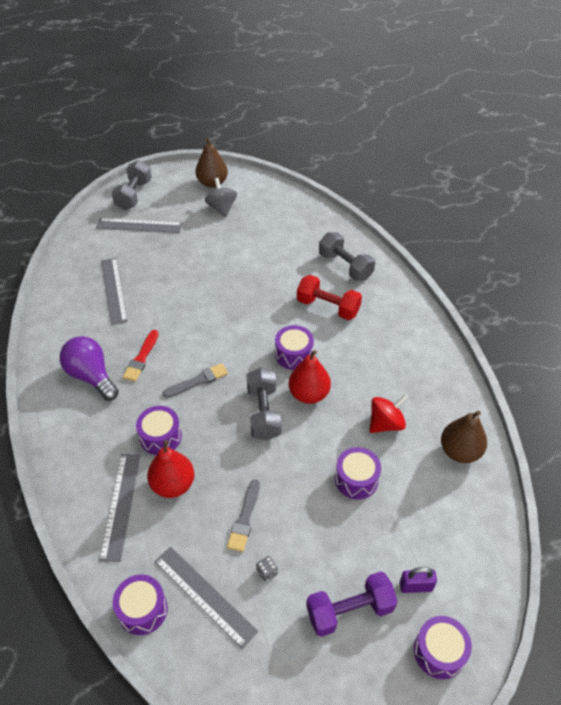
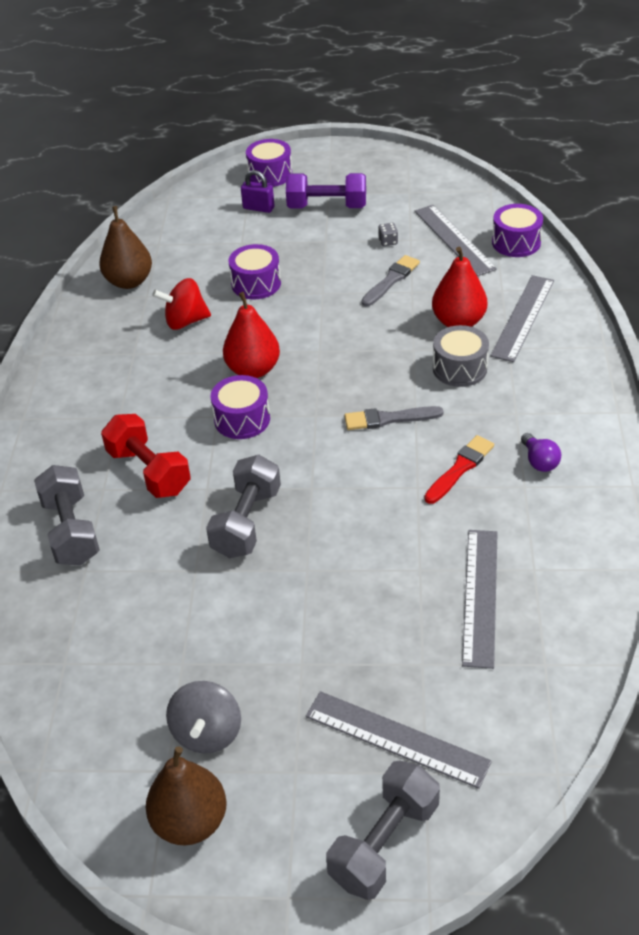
camera: 155 degrees left, 5 degrees down
(91, 376) = (539, 461): purple light bulb -> purple light bulb, size x0.51
(160, 437) = (459, 368): purple drum -> grey drum
(263, 413) = (321, 364): grey dumbbell -> grey dumbbell (246, 522)

